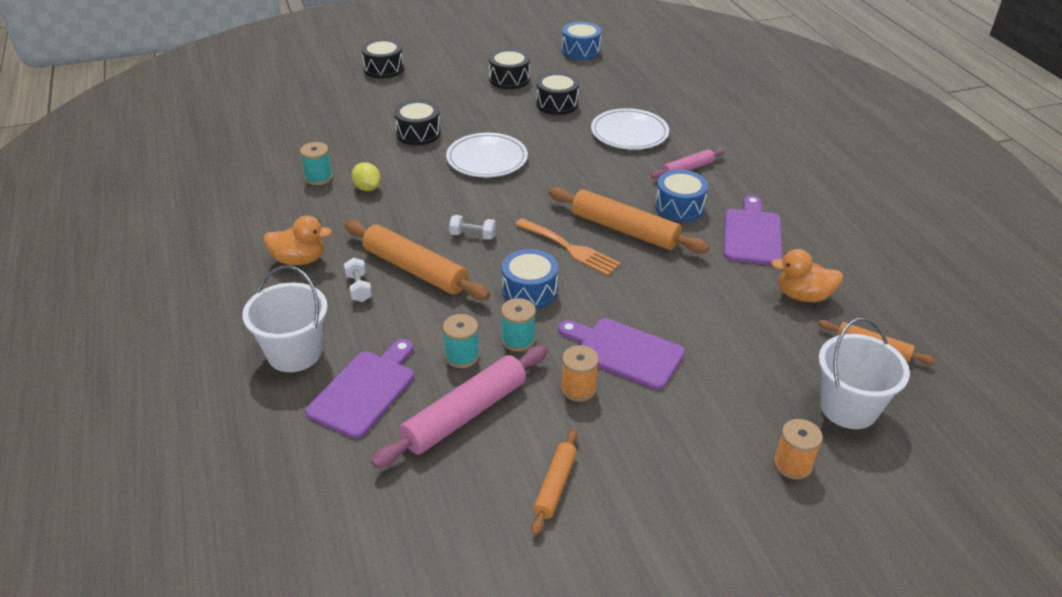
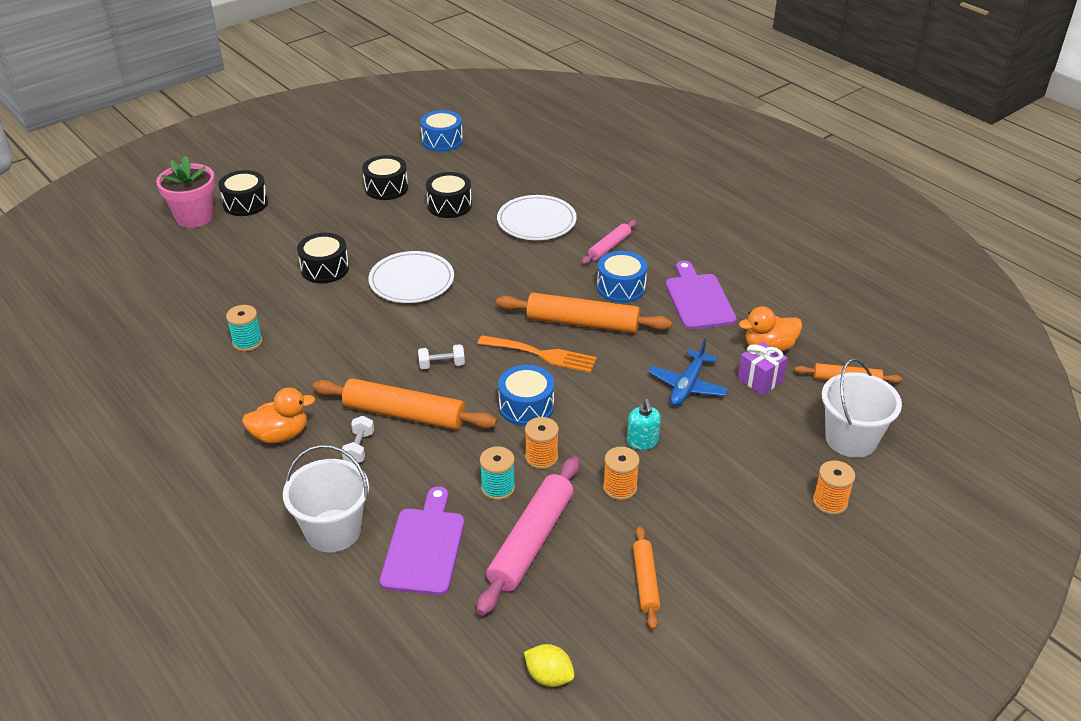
camera: 20 degrees left, 0 degrees up
(336, 71) = (194, 217): none -> pink flower pot
(359, 288) = (359, 448): white dumbbell -> white dumbbell turned 45 degrees clockwise
(367, 188) = (306, 341): yellow lemon -> yellow lemon (549, 676)
(518, 340) = (541, 457): turquoise spool -> orange spool
(624, 352) = (642, 442): purple cutting board -> turquoise soap dispenser
(698, 311) = (687, 386): none -> blue plane
(777, 325) = (760, 380): none -> purple gift

